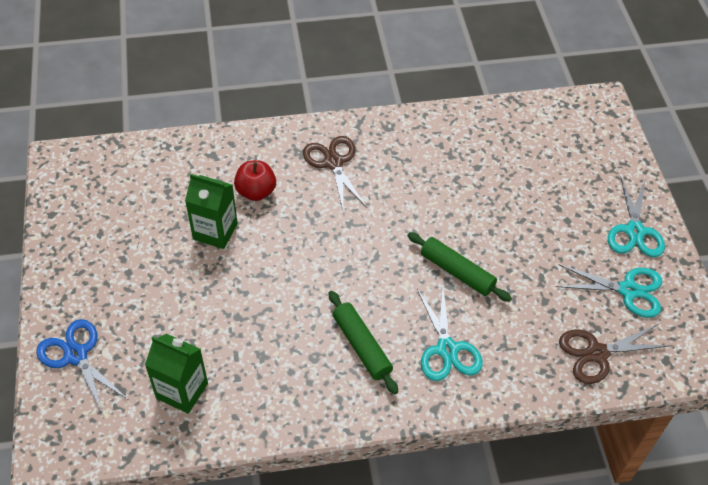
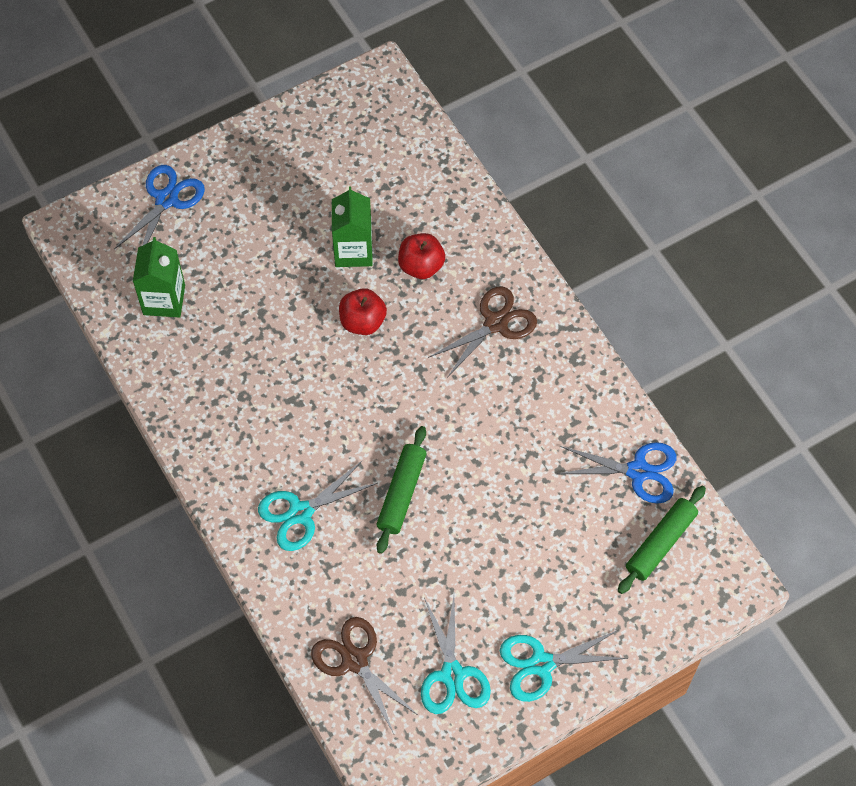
camera: 70 degrees right, 10 degrees up
(286, 247) = (362, 321): none -> red apple
(362, 346) = (273, 433): green rolling pin -> green rolling pin (661, 543)
(496, 124) = (638, 471): none -> blue scissors

